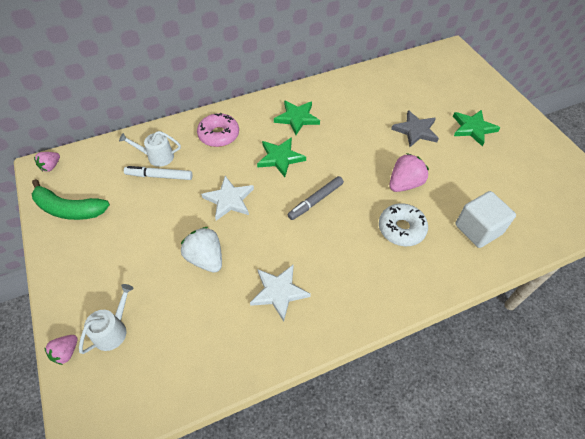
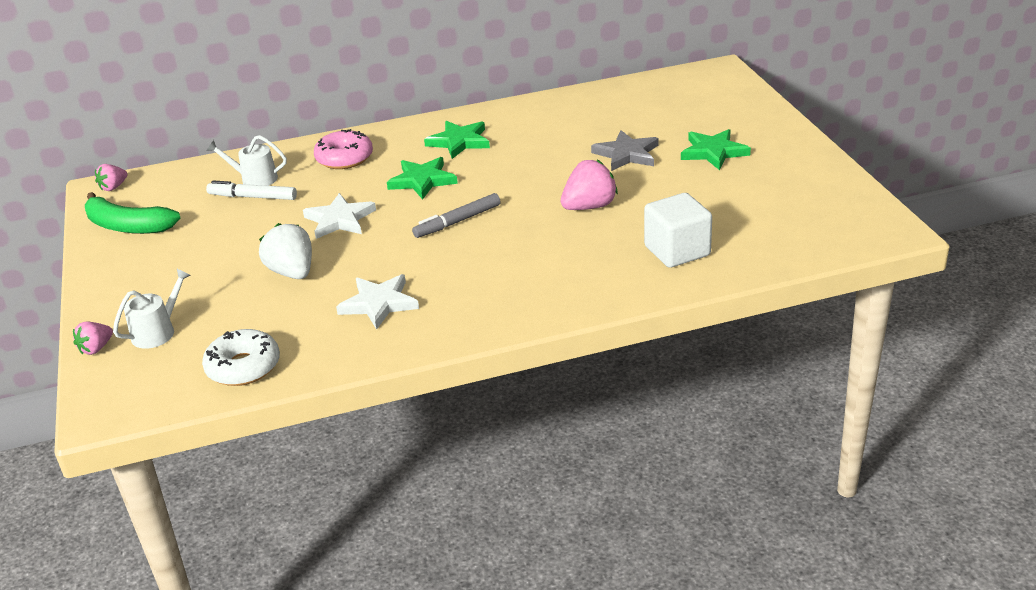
camera: 10 degrees right, 20 degrees down
(401, 229) = (567, 249): white donut -> white donut (243, 367)

